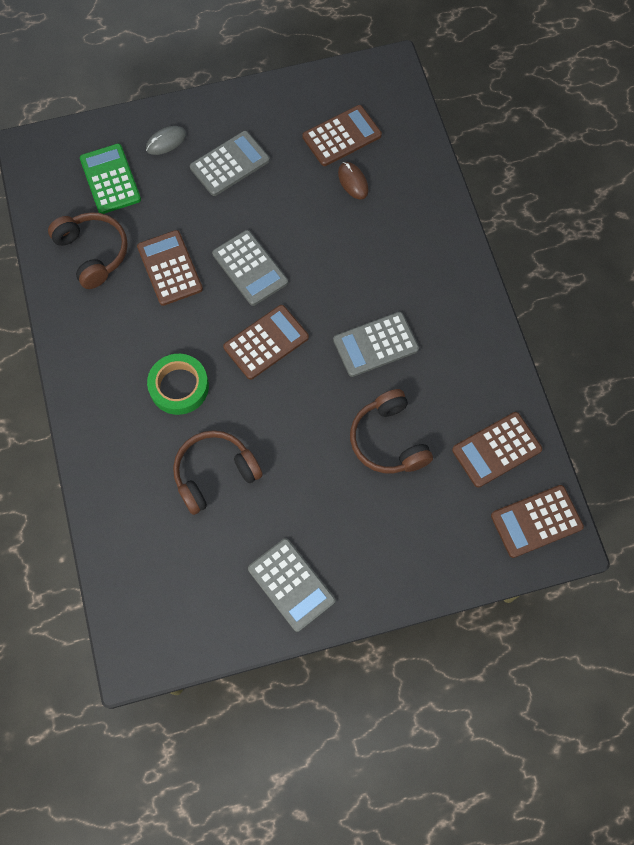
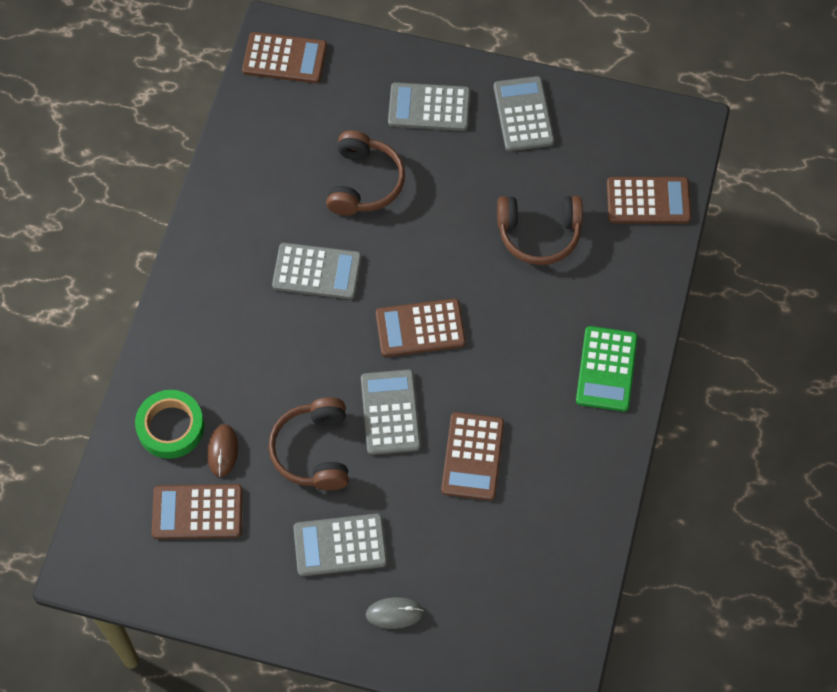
camera: 150 degrees left, 5 degrees down
(93, 253) = (545, 517): brown headphones -> brown headphones (314, 451)
(110, 179) = (482, 599): green calculator -> green calculator (606, 369)
(179, 387) = (529, 329): green tape -> green tape (171, 427)
(379, 544) = (429, 107): none -> grey calculator
(496, 449) = (275, 128): brown calculator -> brown calculator (648, 201)

